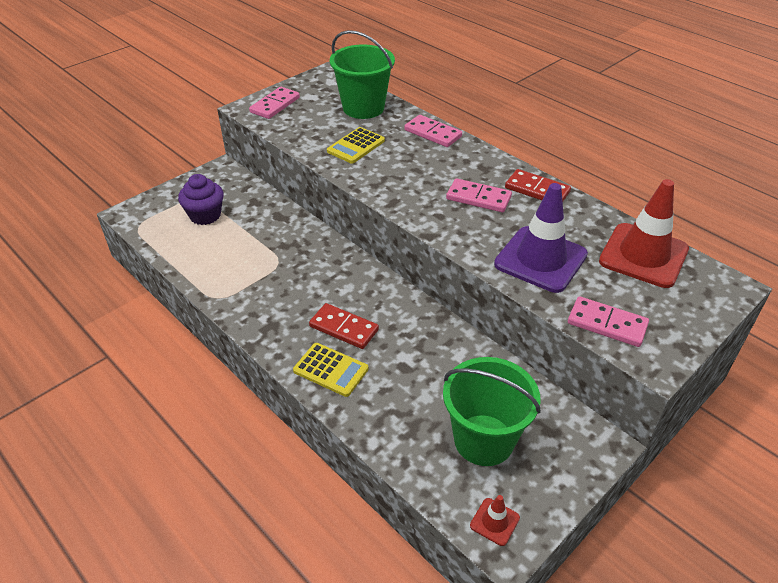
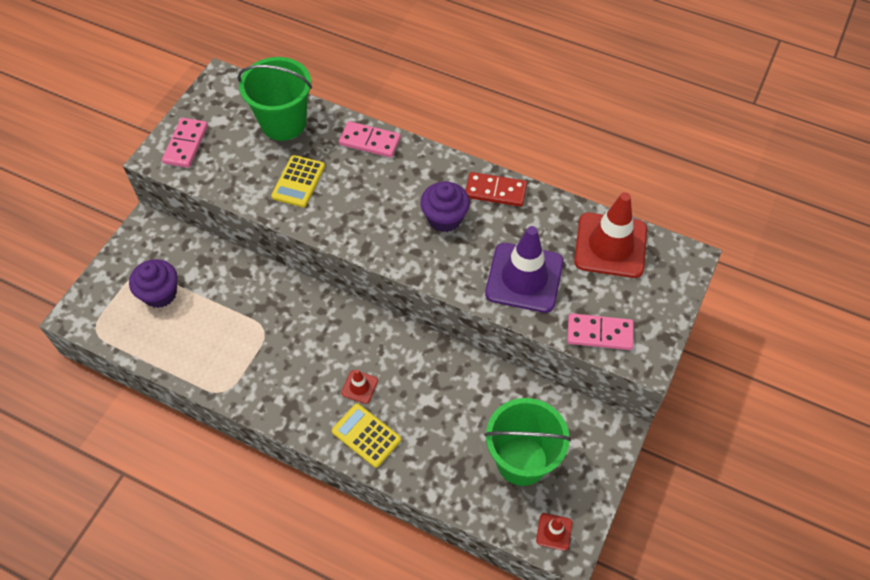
camera: 20 degrees left, 15 degrees up
(331, 370) = (366, 435): yellow calculator -> yellow calculator turned 150 degrees counterclockwise
(343, 328) = (359, 387): red domino -> red traffic cone
(478, 198) = (444, 218): pink domino -> purple cupcake

